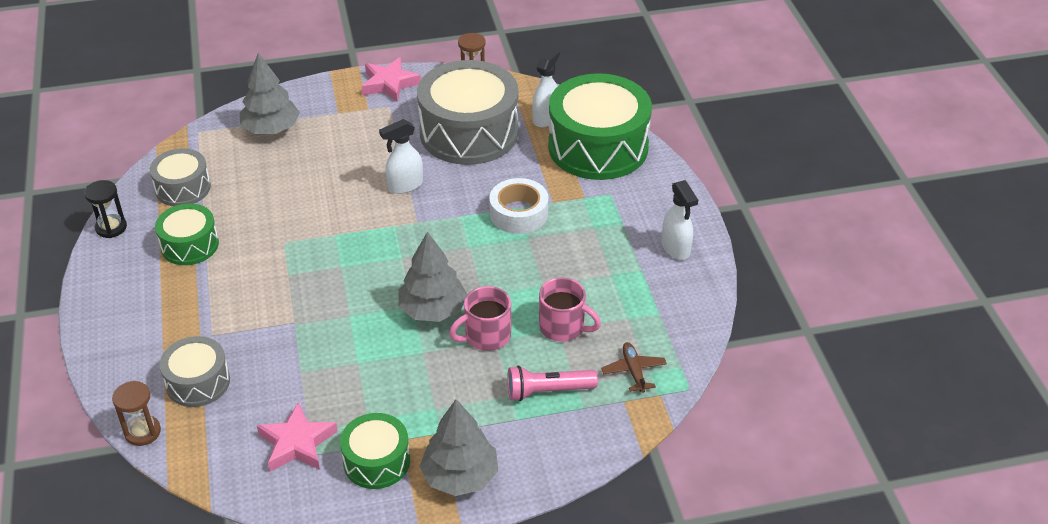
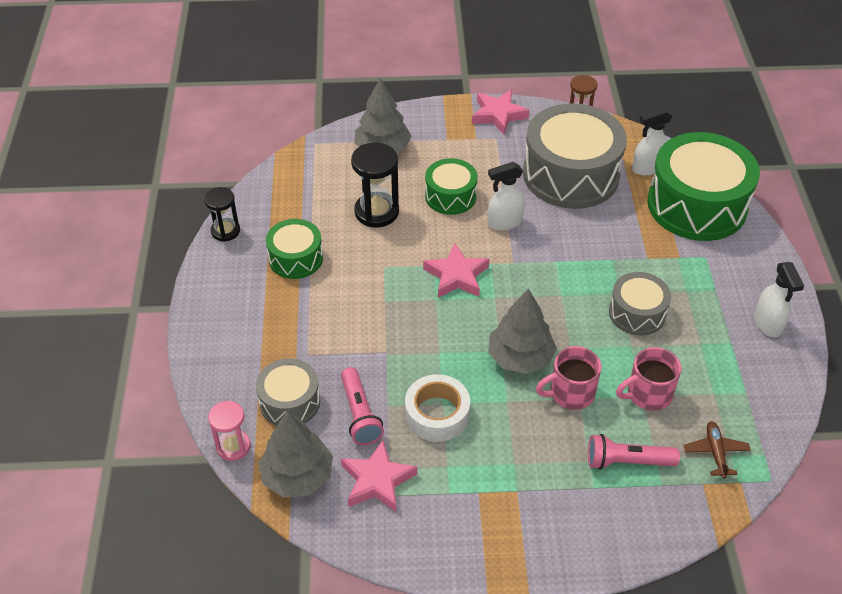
camera: 10 degrees right, 5 degrees up
(142, 432) = (233, 446): brown hourglass -> pink hourglass
(183, 188) = (295, 199): grey drum -> grey drum (637, 313)
(271, 190) = (376, 212): none -> black hourglass
(273, 384) = (360, 414): none -> pink flashlight
(360, 241) = (456, 276): none -> pink star
(376, 461) = (452, 512): green drum -> green drum (450, 196)
(460, 476) = (532, 541): grey tree -> grey tree (297, 476)
(519, 213) = (613, 266): white tape -> white tape (437, 414)
(546, 118) = (647, 168): white spray bottle -> white spray bottle turned 150 degrees counterclockwise
(563, 327) = (648, 394): pink mug -> pink mug turned 120 degrees clockwise

